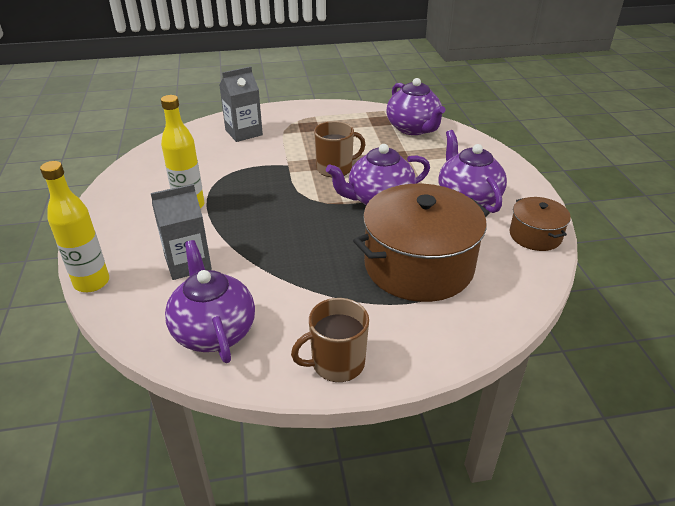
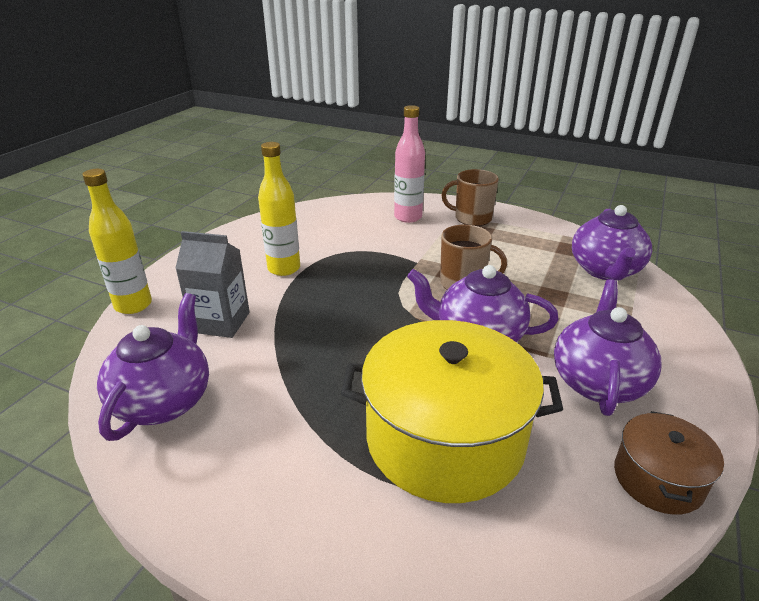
camera: 35 degrees right, 5 degrees down
(243, 132) = (408, 217): grey carton -> pink bottle
(336, 363) = (227, 508): brown mug -> brown mug (472, 218)
(418, 266) = (445, 439): brown pot -> yellow pot

